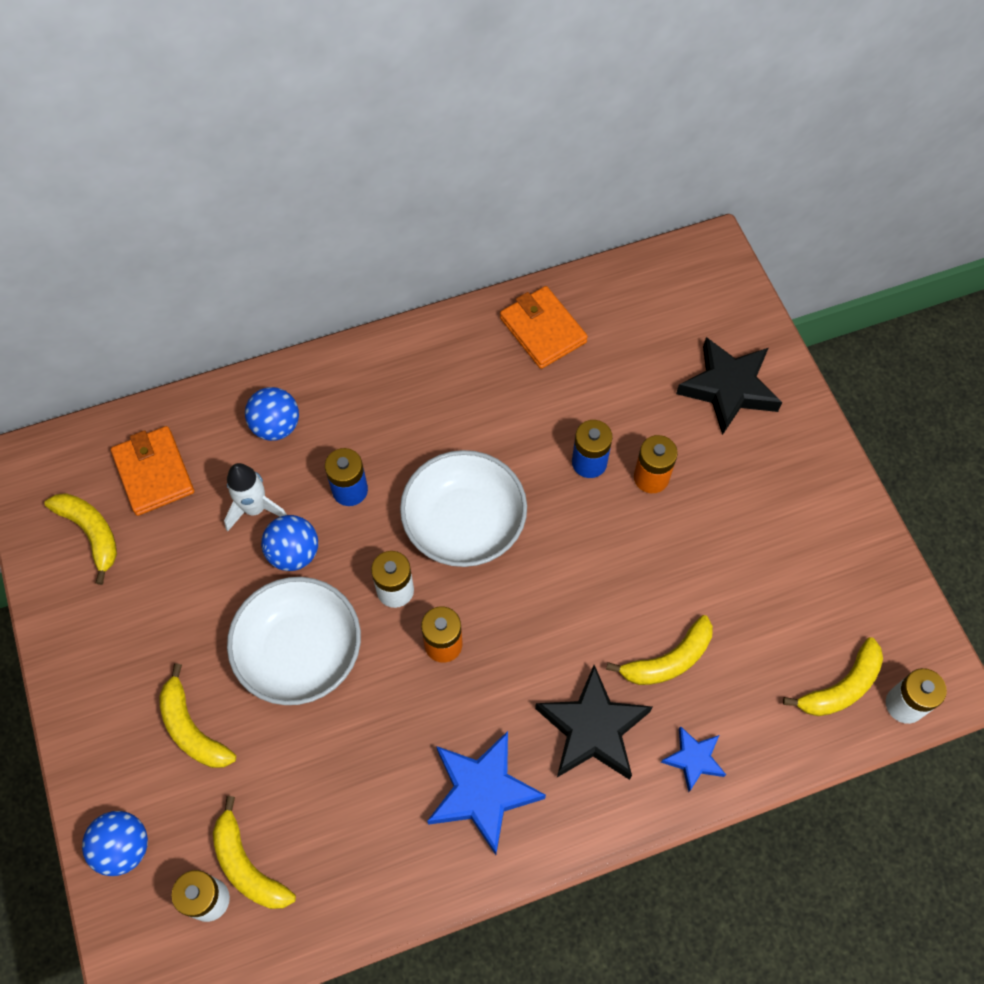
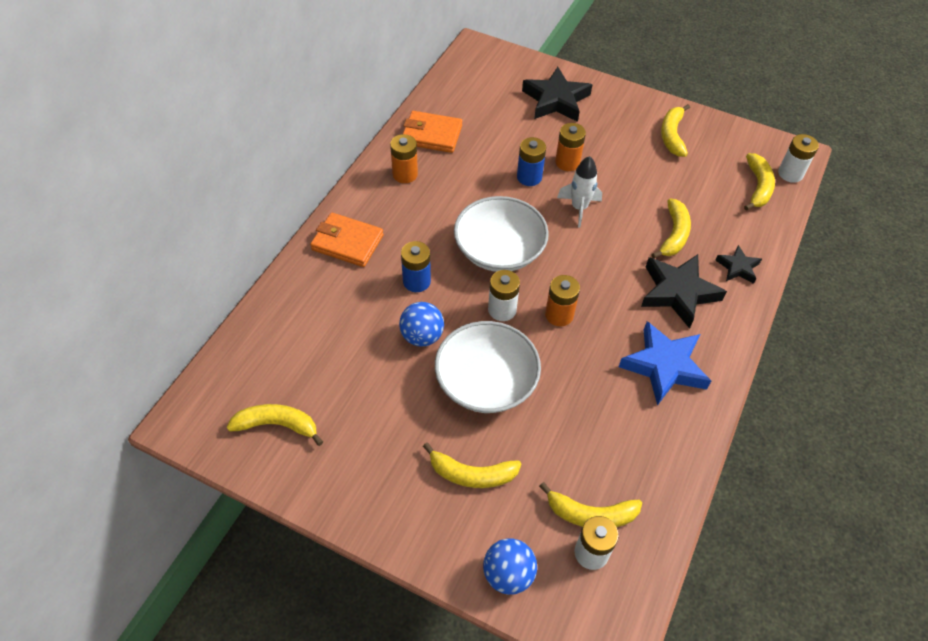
camera: 45 degrees left, 10 degrees down
(154, 473) = (281, 361): orange wallet -> orange wallet (347, 242)
(255, 508) = (370, 332): white rocket -> white rocket (579, 208)
(276, 426) = (333, 282): blue ball -> none
(465, 358) = (405, 174): none -> orange battery
(693, 759) = (738, 267): blue star -> black star
(815, 539) = (672, 135): none -> yellow banana

